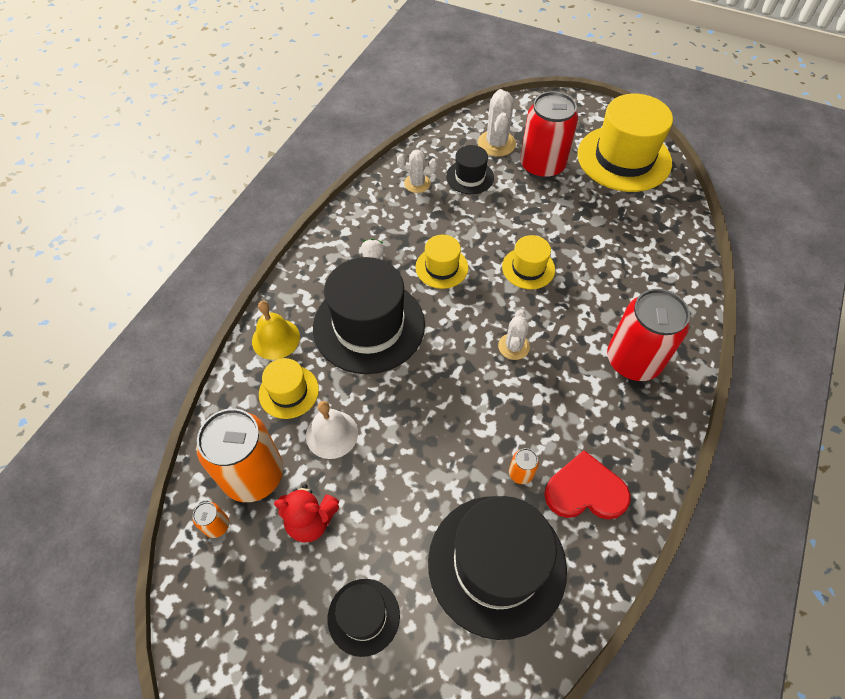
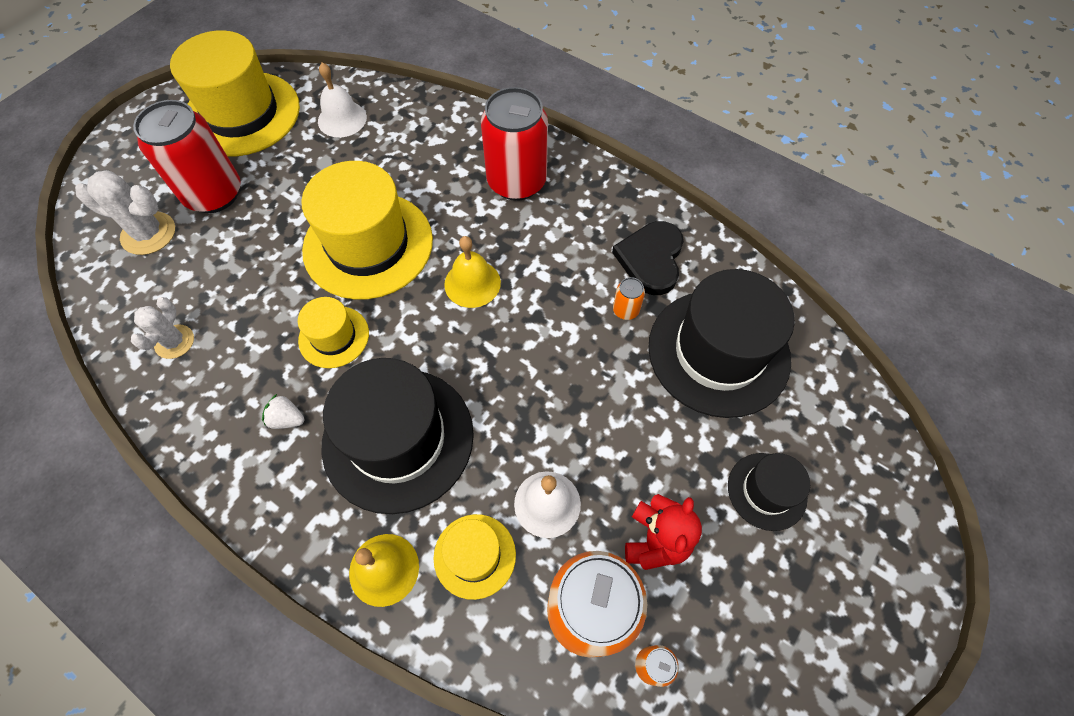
camera: 80 degrees left, 5 degrees up
(470, 177) = (193, 276): black hat -> none
(513, 346) = (472, 283): white cactus -> yellow bell
(528, 268) = (368, 245): yellow hat -> yellow hat, size x1.99
(585, 491) = (651, 259): red heart -> black heart
(647, 220) = (342, 119): none -> white bell

